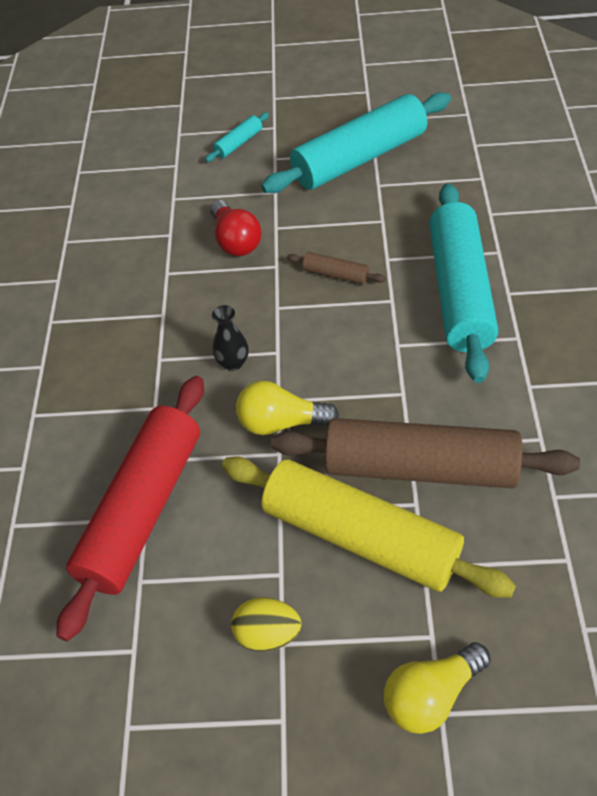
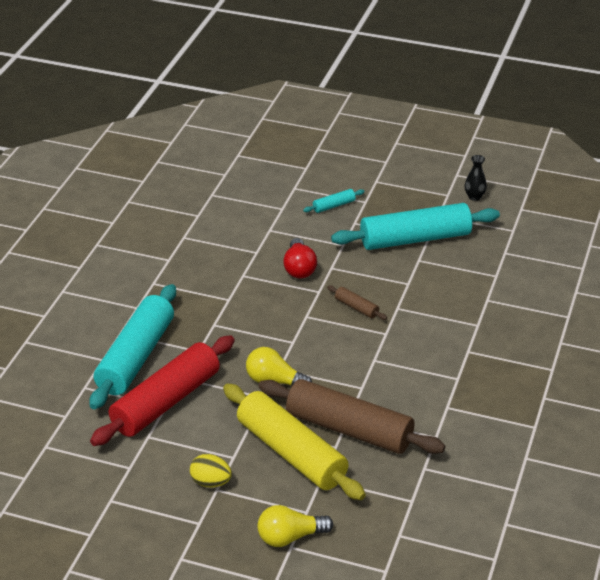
camera: 15 degrees right, 15 degrees down
(233, 363) = (260, 340): black vase -> black vase (474, 197)
(459, 291) = (435, 341): turquoise rolling pin -> turquoise rolling pin (136, 357)

